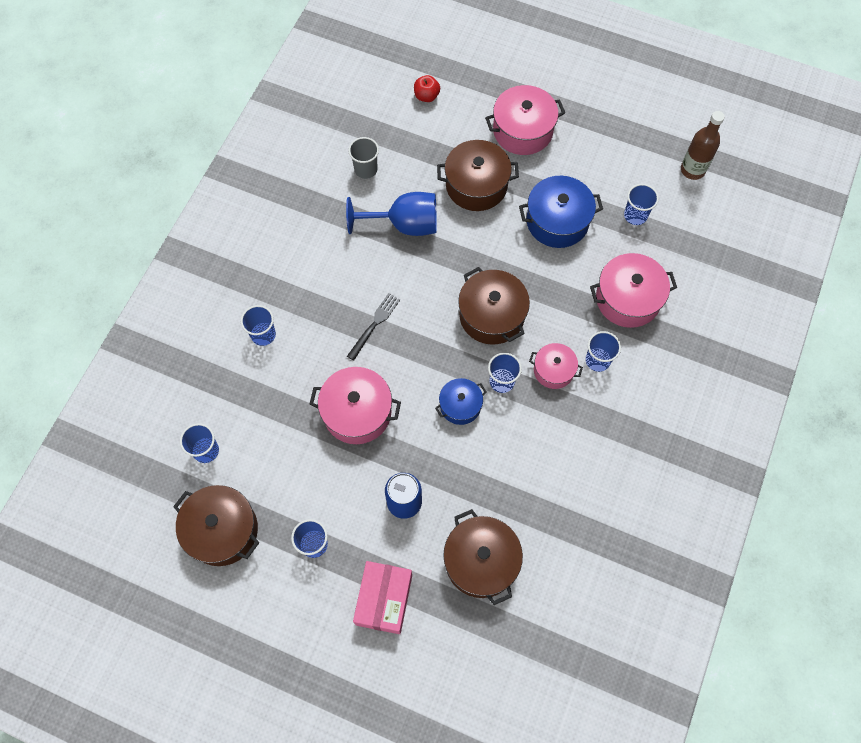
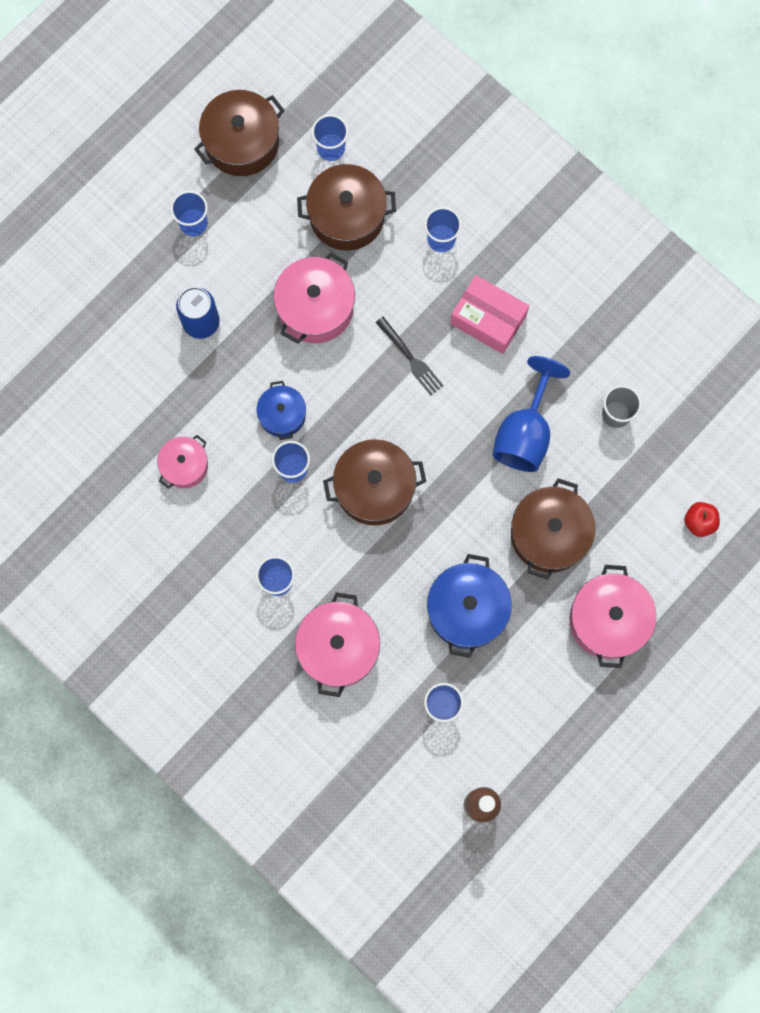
camera: 110 degrees right, 10 degrees up
(384, 599) = (114, 271): pink box -> pink box (488, 319)
(481, 561) = (112, 375): brown pot -> brown pot (347, 216)
(553, 370) = (284, 529): pink pot -> pink pot (184, 465)

